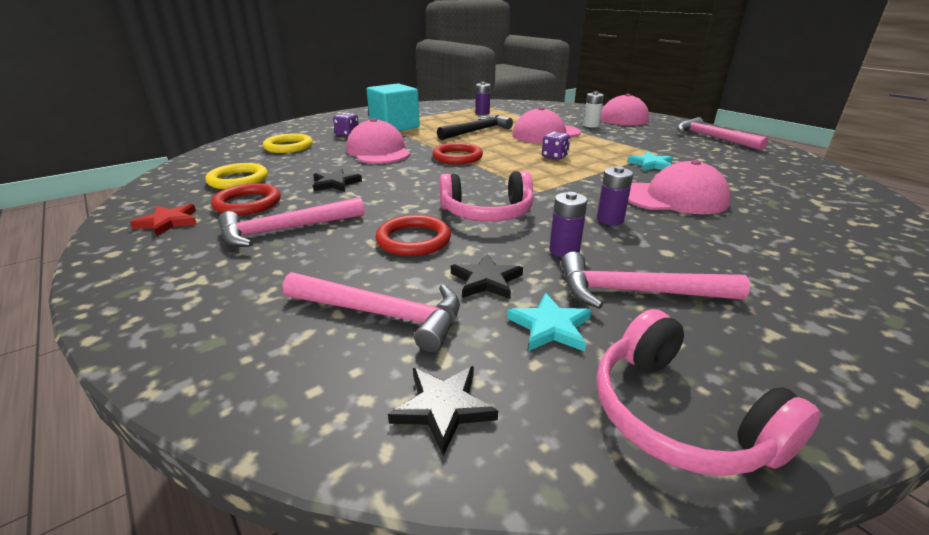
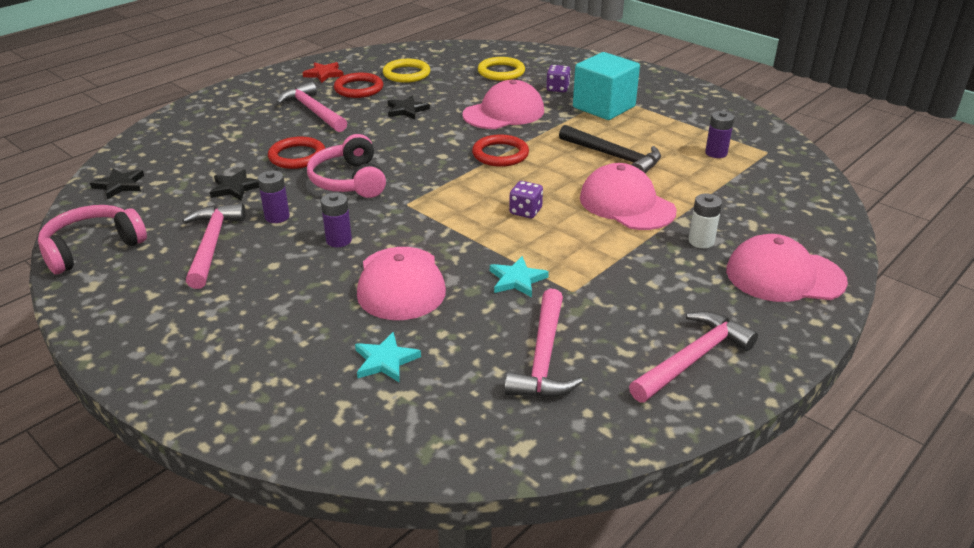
camera: 80 degrees right, 5 degrees up
(382, 314) = (200, 159): pink hammer -> pink hammer (543, 357)
(550, 327) = (177, 212): turquoise star -> turquoise star (385, 360)

